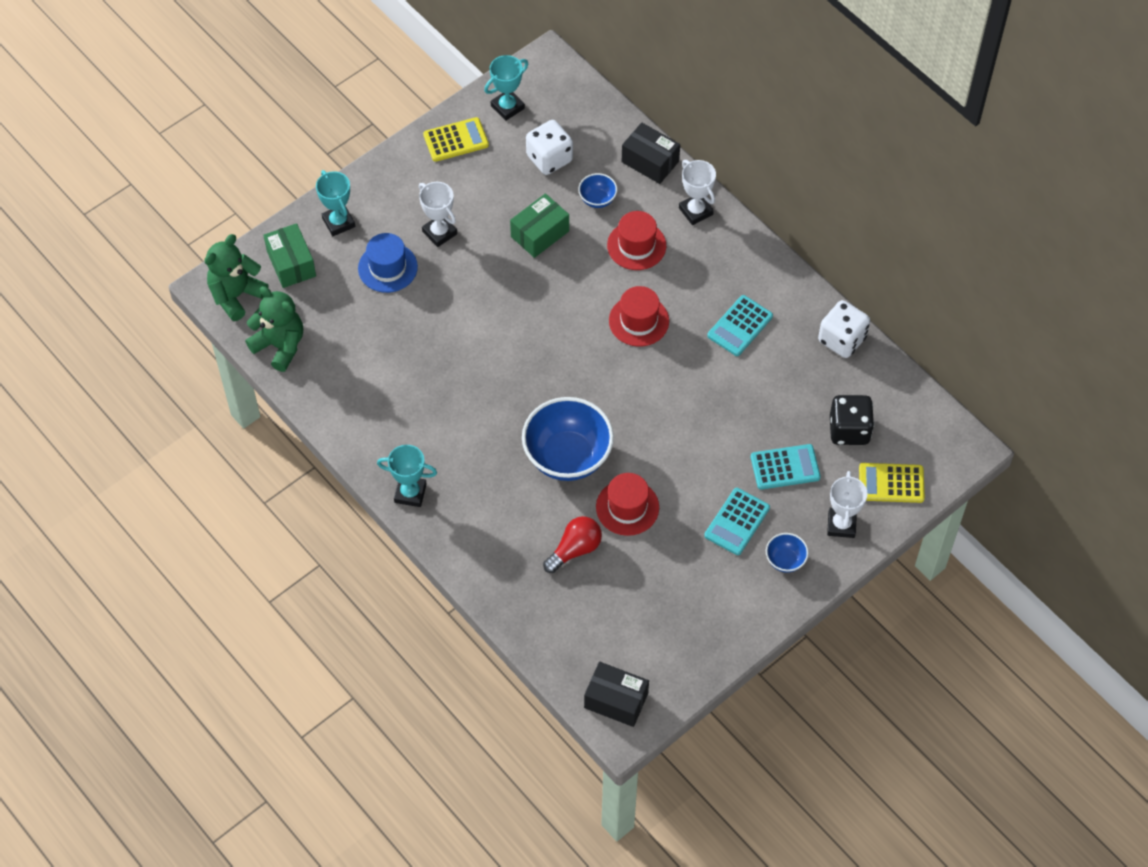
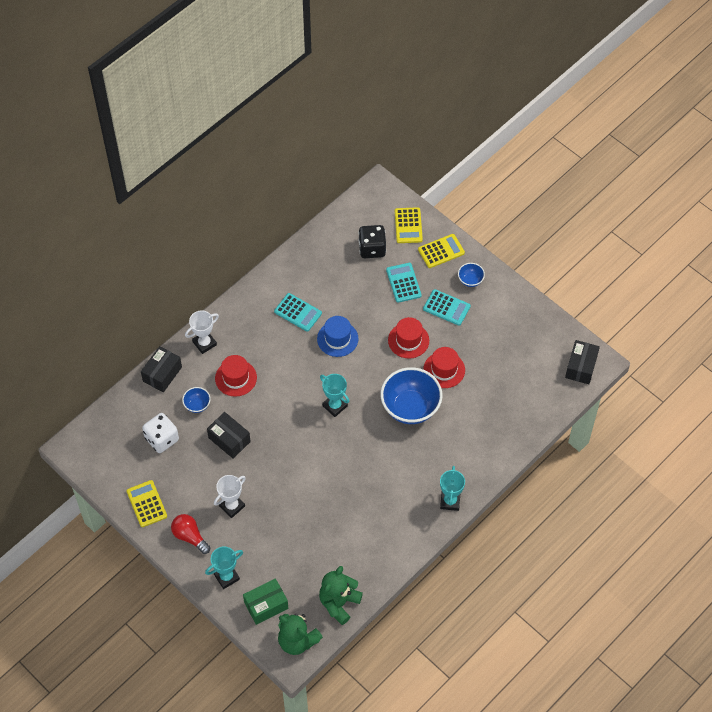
camera: 95 degrees left, 0 degrees up
(387, 268) = (265, 538): blue hat -> blue hat (337, 339)
(507, 107) = (114, 471): turquoise trophy -> turquoise trophy (335, 406)
(540, 234) = (229, 440): green box -> black box
(575, 549) = (479, 398): red light bulb -> red light bulb (190, 536)
(639, 321) = (298, 372): red hat -> red hat (408, 340)
(841, 525) = (441, 251): white trophy -> yellow calculator
(842, 339) = (303, 254): white dice -> none

